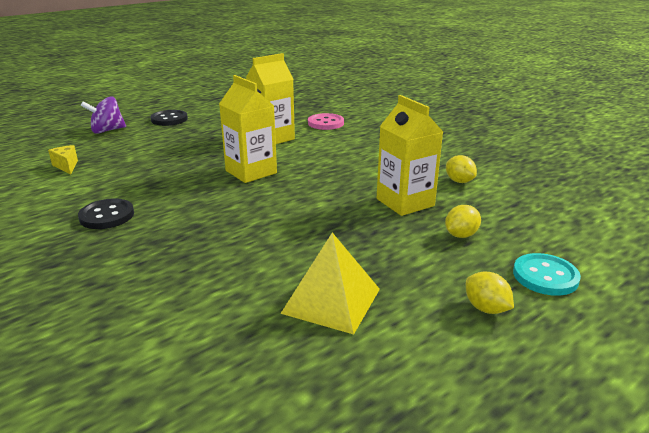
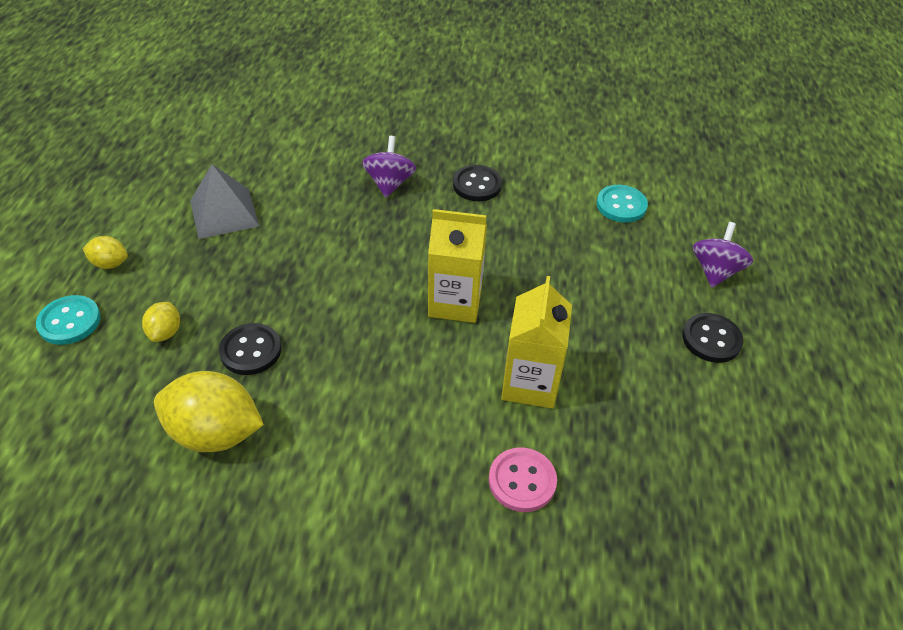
camera: 135 degrees right, 20 degrees up
(66, 166) = (621, 205): yellow cheese -> turquoise button
(158, 250) = (389, 183): none -> purple spinning top
(331, 301) = (224, 213): yellow pyramid -> grey pyramid
(405, 202) = (251, 350): yellow carton -> black button
(459, 181) = (215, 433): yellow lemon -> yellow lemon, size x2.02

